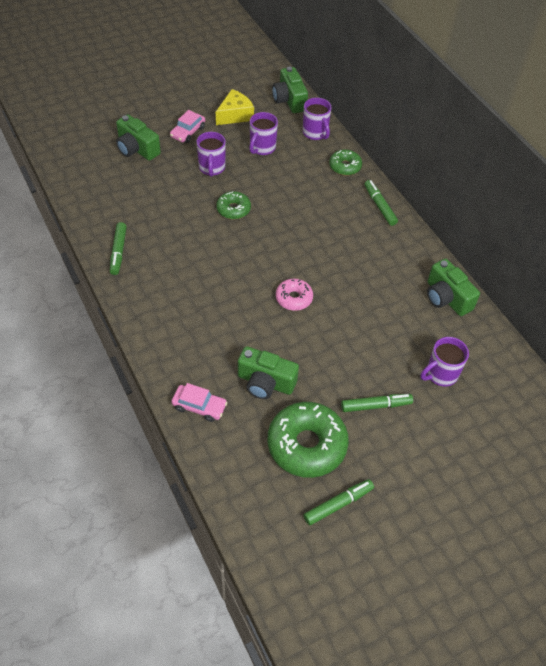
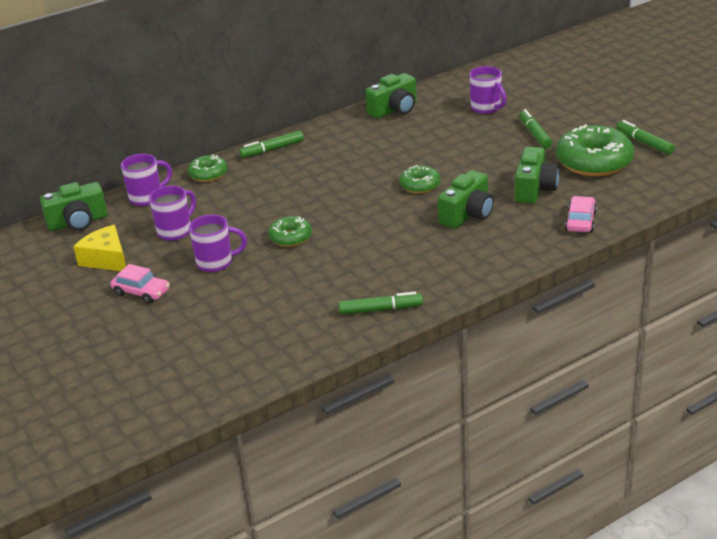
camera: 90 degrees left, 20 degrees down
(137, 149) = (178, 330): green camera -> green camera (467, 214)
(262, 148) = (176, 231): purple mug -> purple mug turned 75 degrees counterclockwise
(294, 298) = (420, 185): pink donut -> green donut

